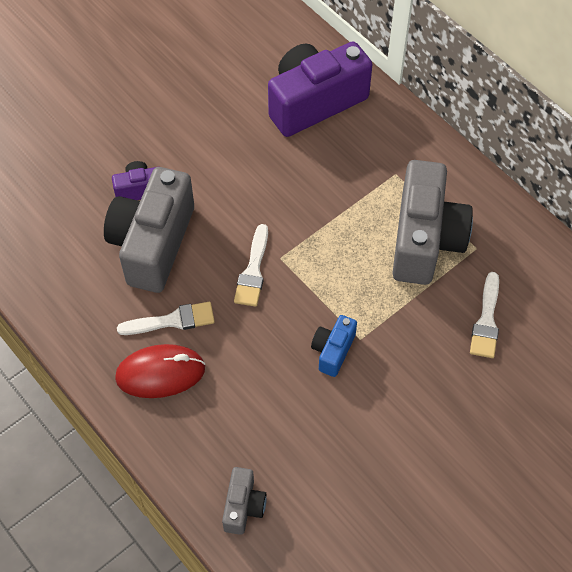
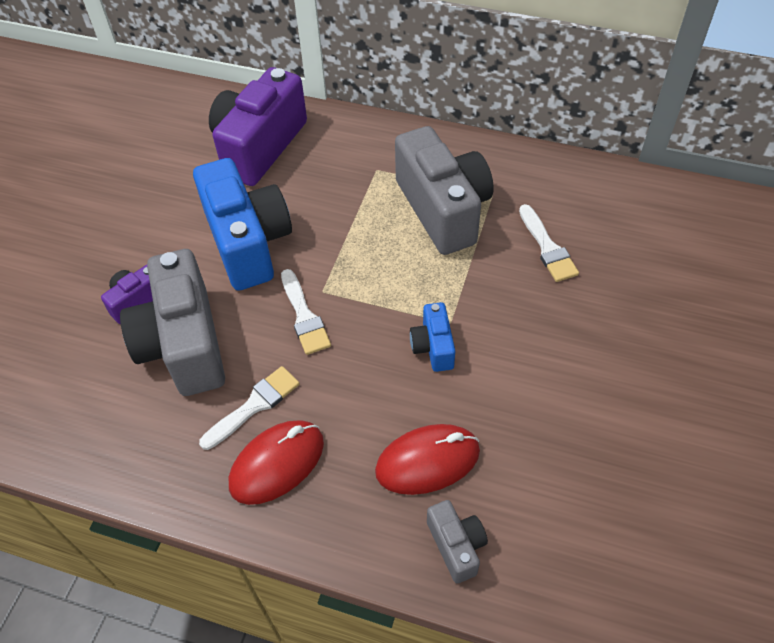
camera: 30 degrees left, 5 degrees down
(251, 185) = (248, 242): none -> blue camera
(266, 435) = (427, 461): none -> red mouse

